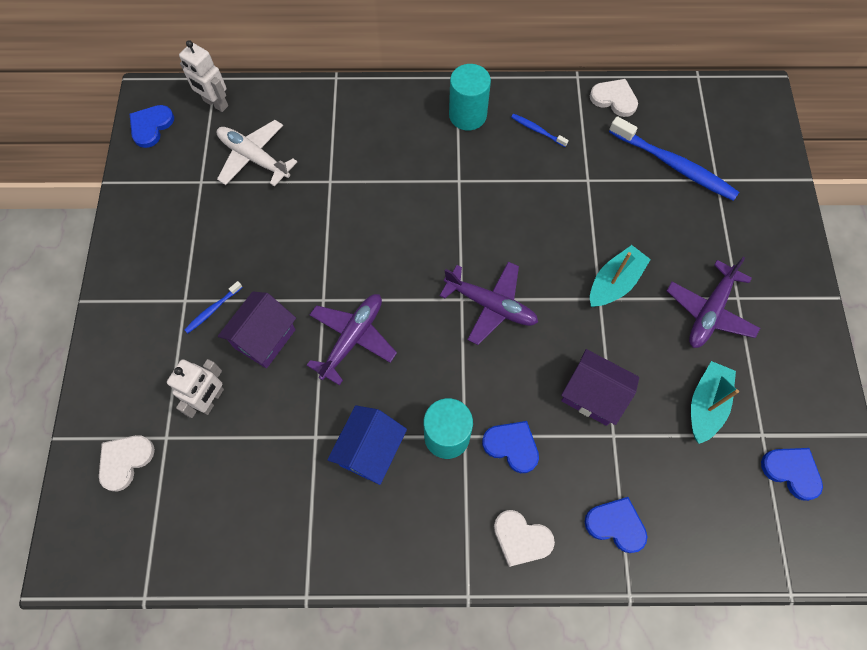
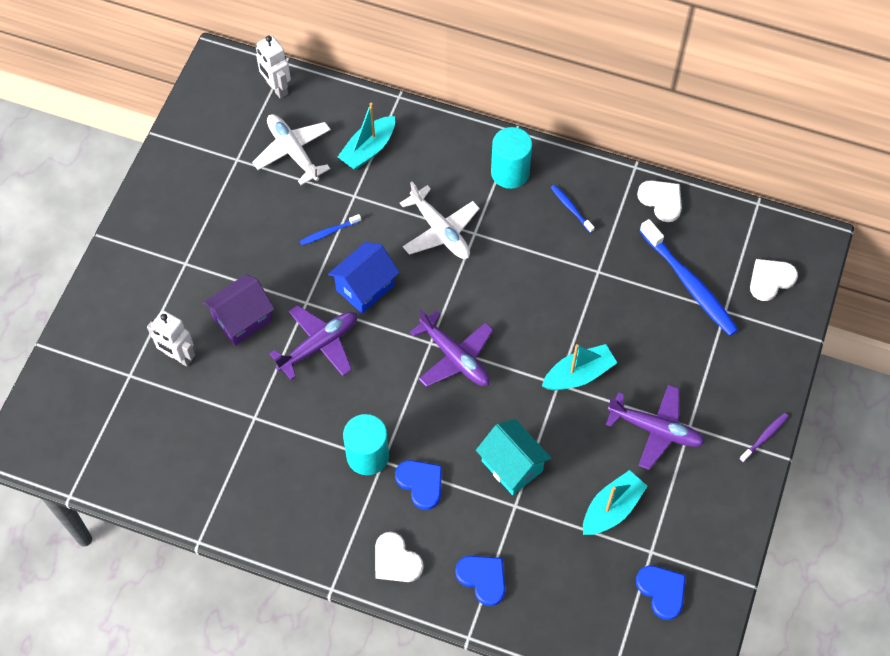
camera: 20 degrees right, 5 degrees down
(125, 461) = (90, 383): white heart -> white heart (770, 280)
(151, 126) = (210, 92): blue heart -> none
(211, 399) = (178, 356): white robot -> white robot turned 75 degrees clockwise
(212, 310) = (206, 279): blue toothbrush -> blue toothbrush (329, 232)
(326, 134) = (368, 149): none -> turquoise boat
(370, 451) = (297, 445): blue house -> blue house (365, 287)
(426, 188) = (440, 231): none -> white plane
(592, 395) = (512, 466): purple house -> turquoise house
(709, 311) = (656, 430): purple plane -> purple plane turned 120 degrees counterclockwise
(808, 284) = (764, 437): none -> purple toothbrush

